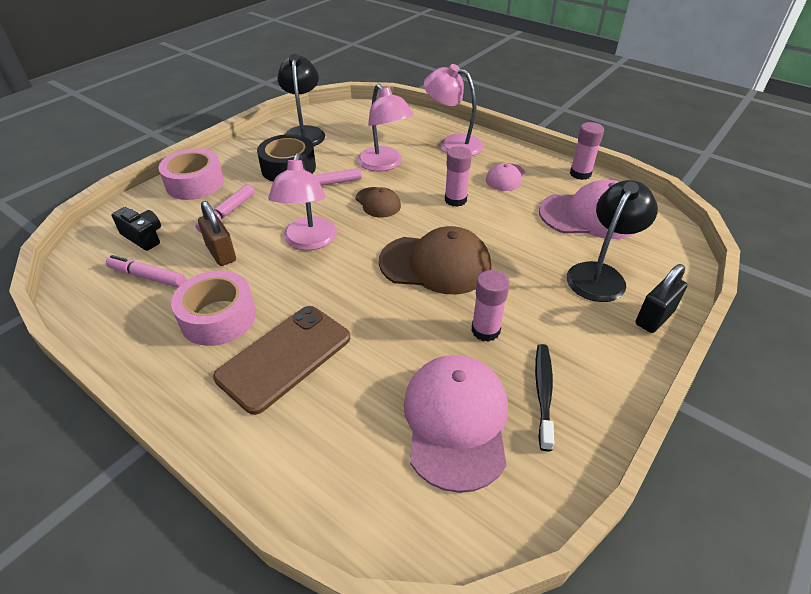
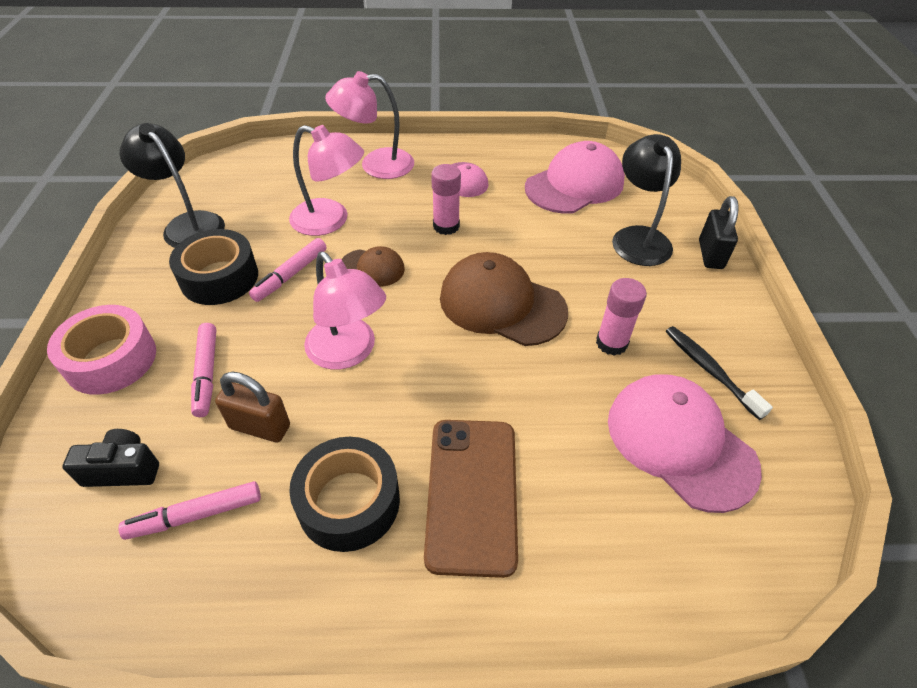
camera: 40 degrees left, 5 degrees up
(218, 317) = (349, 502): pink tape -> black tape
(435, 264) = (502, 304): brown cap -> brown cap turned 120 degrees counterclockwise
(580, 174) = (524, 147): pink glue stick -> none

